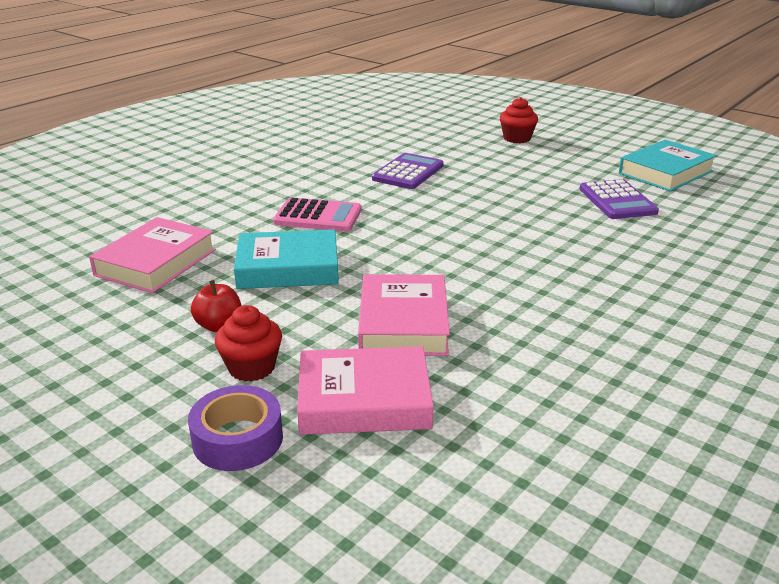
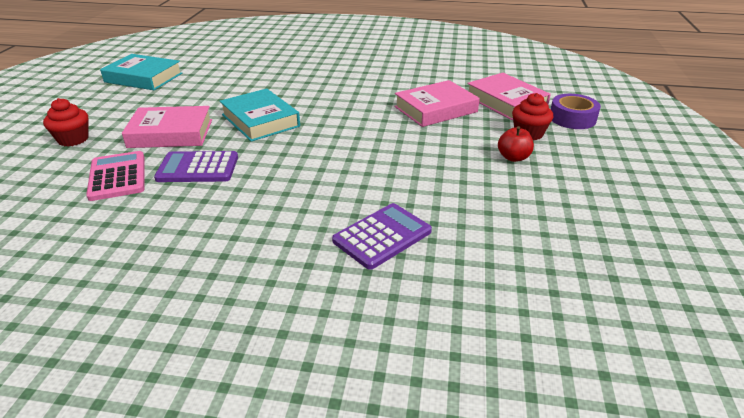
camera: 120 degrees left, 5 degrees up
(156, 262) = (486, 221): pink book -> pink book (171, 133)
(288, 268) = (423, 161): turquoise book -> turquoise book (260, 120)
(318, 216) = (330, 180): pink calculator -> pink calculator (117, 176)
(617, 201) = (210, 84): purple calculator -> purple calculator (382, 236)

